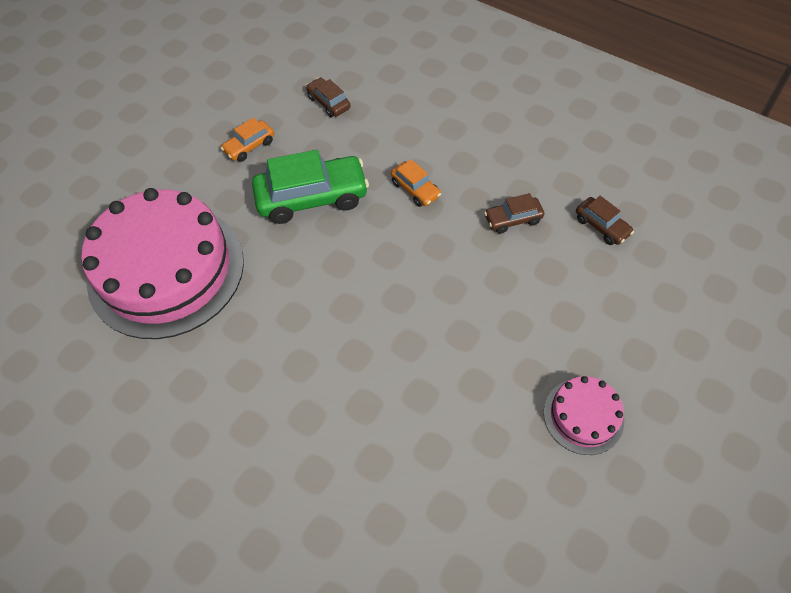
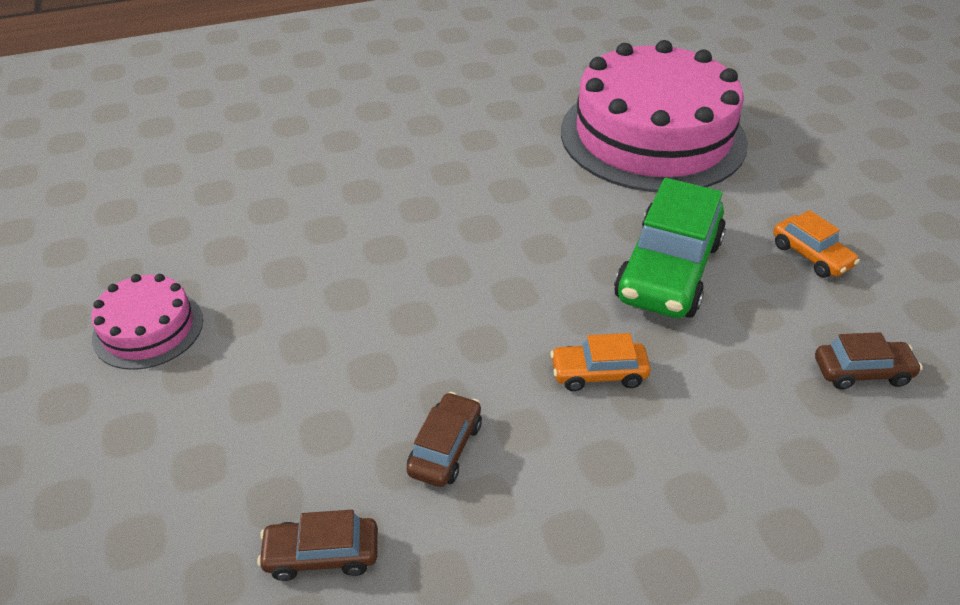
camera: 125 degrees right, 15 degrees down
(249, 146) = (811, 255): orange car -> orange car turned 150 degrees clockwise

